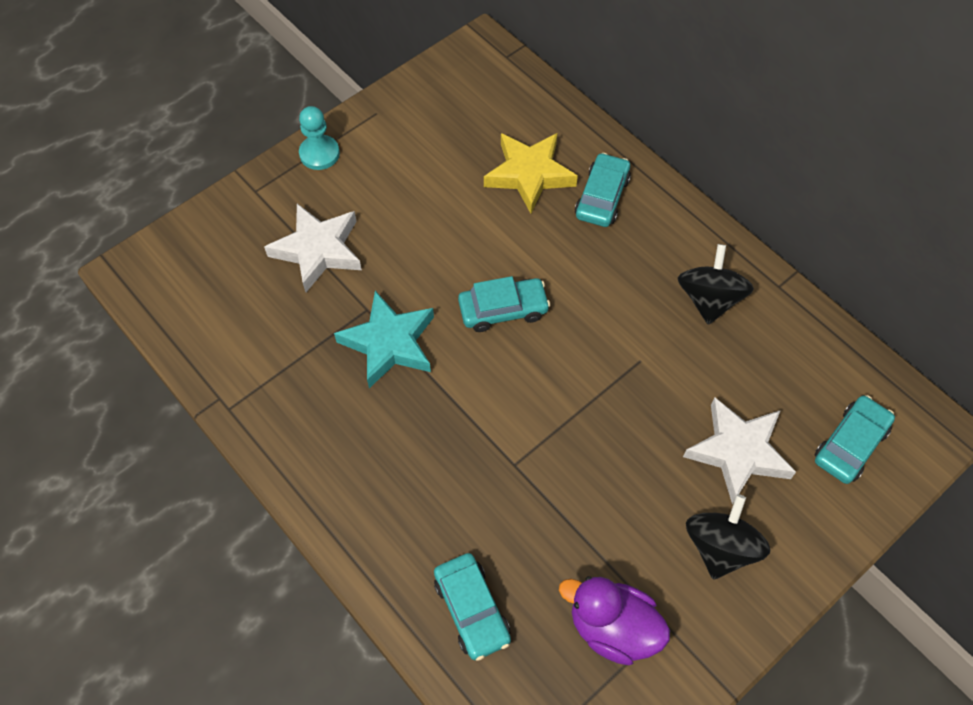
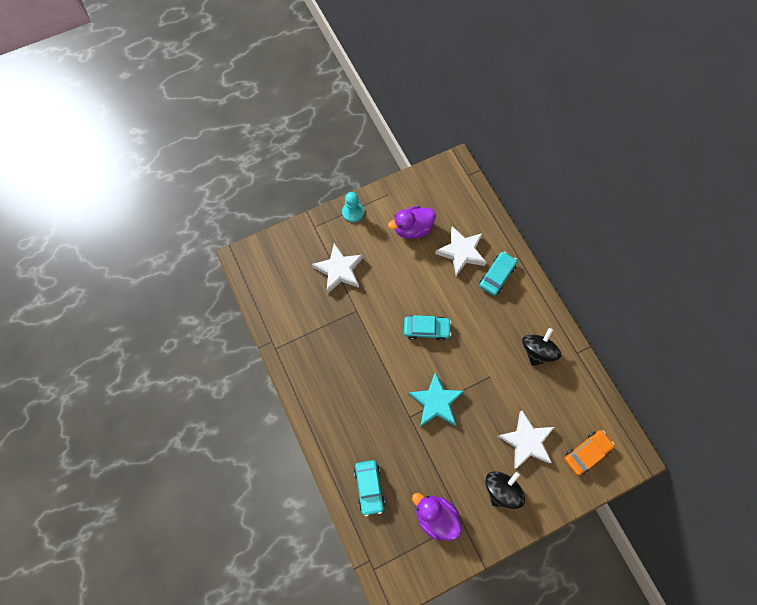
camera: 15 degrees right, 10 degrees up
(389, 343) = (363, 333): turquoise star -> turquoise star (436, 402)
(433, 157) = (412, 229): none -> purple duck
(529, 174) = (461, 252): yellow star -> white star
(850, 444) = (586, 452): turquoise car -> orange car

